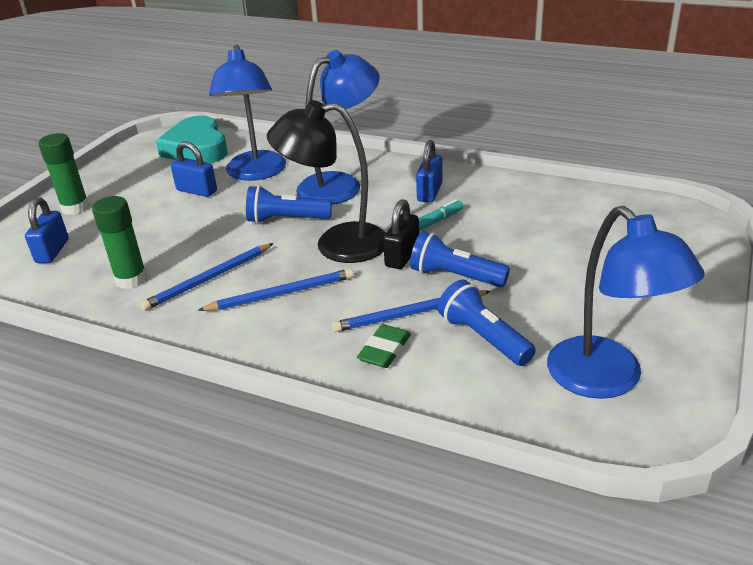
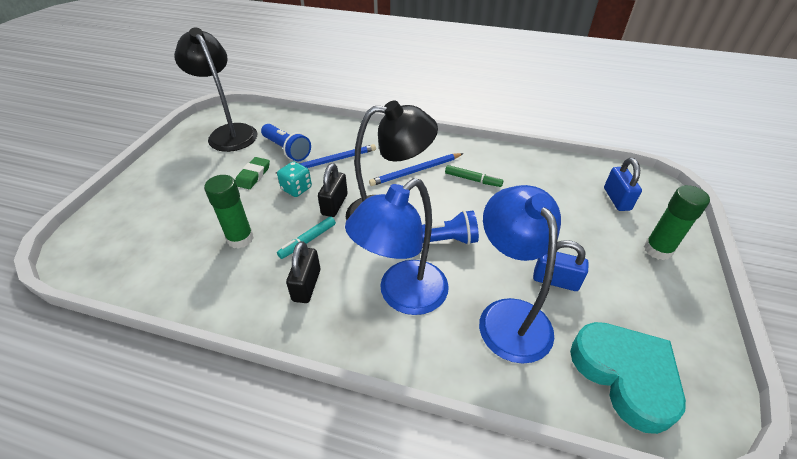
camera: 170 degrees right, 10 degrees up
(131, 279) = (528, 177): green glue stick -> green glue stick (240, 239)
(208, 279) = (473, 180): blue pencil -> green marker
(384, 350) = (344, 141): green eraser -> green eraser (253, 175)
(430, 192) = (306, 285): blue padlock -> black padlock
(455, 276) = (296, 189): blue flashlight -> turquoise dice
(607, 380) = (229, 133): blue lamp -> black lamp

